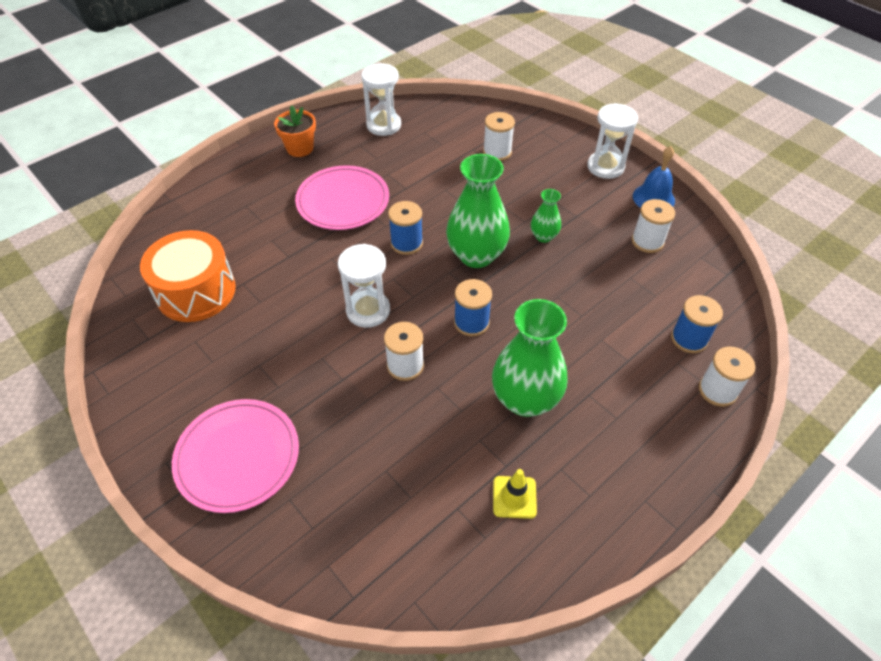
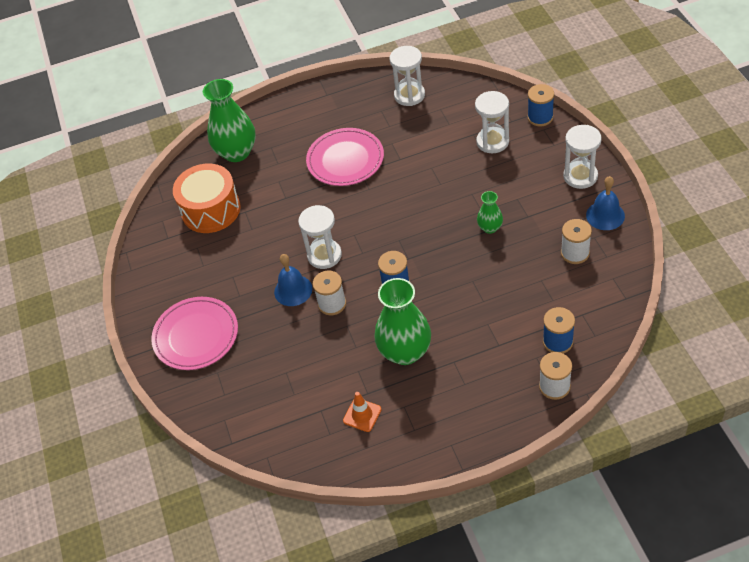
camera: 30 degrees right, 0 degrees up
(300, 148) = (332, 104): orange flower pot -> none
(347, 362) = (293, 290): none -> blue bell
(406, 243) = (378, 208): blue spool -> blue spool (540, 117)
(476, 255) = (427, 231): green vase -> green vase (237, 152)
(497, 152) = (492, 142): white spool -> white hourglass
(514, 497) = (362, 415): yellow traffic cone -> orange traffic cone

